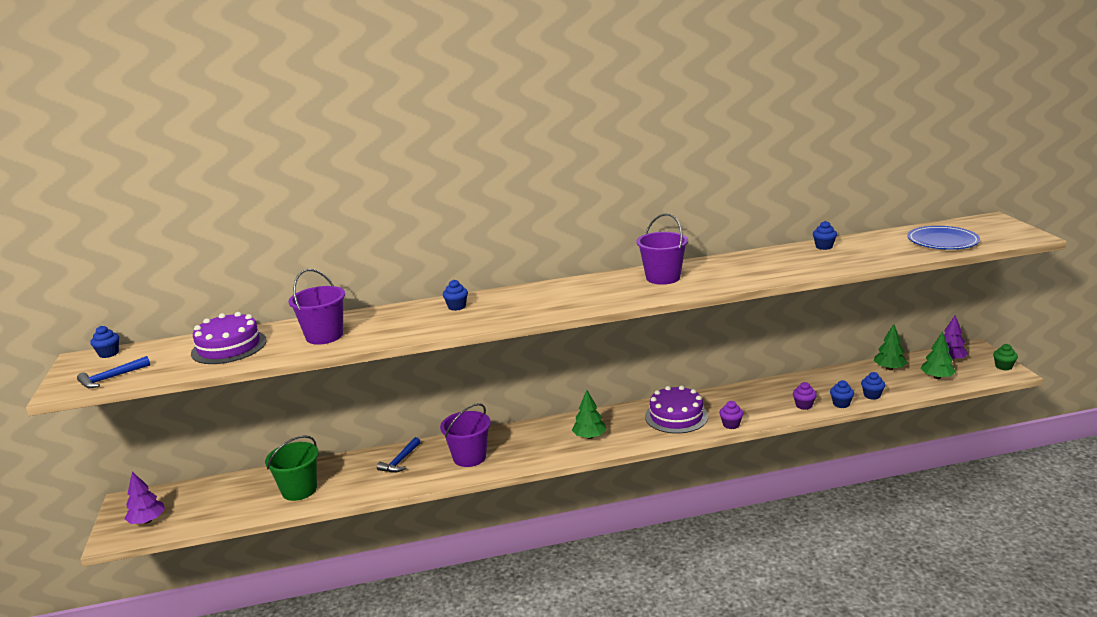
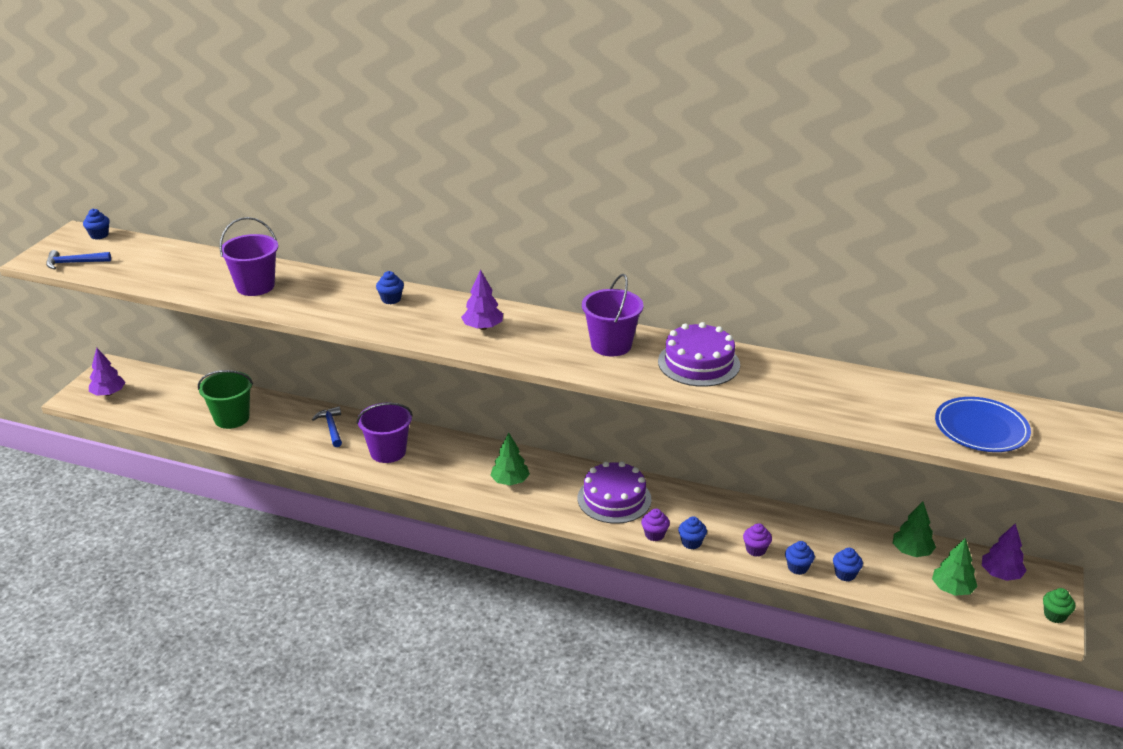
camera: 30 degrees right, 10 degrees up
(229, 347) = (180, 266): purple cake -> purple cake (698, 363)
(400, 461) = (331, 427): blue hammer -> blue hammer turned 105 degrees clockwise
(556, 298) = (483, 327): none -> purple tree
(824, 246) = (833, 376): blue cupcake -> blue cupcake (691, 542)

